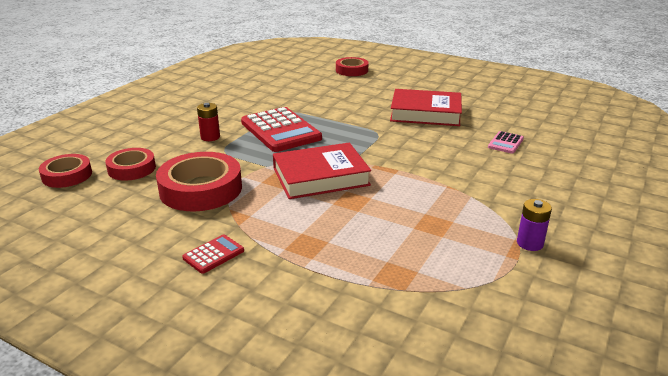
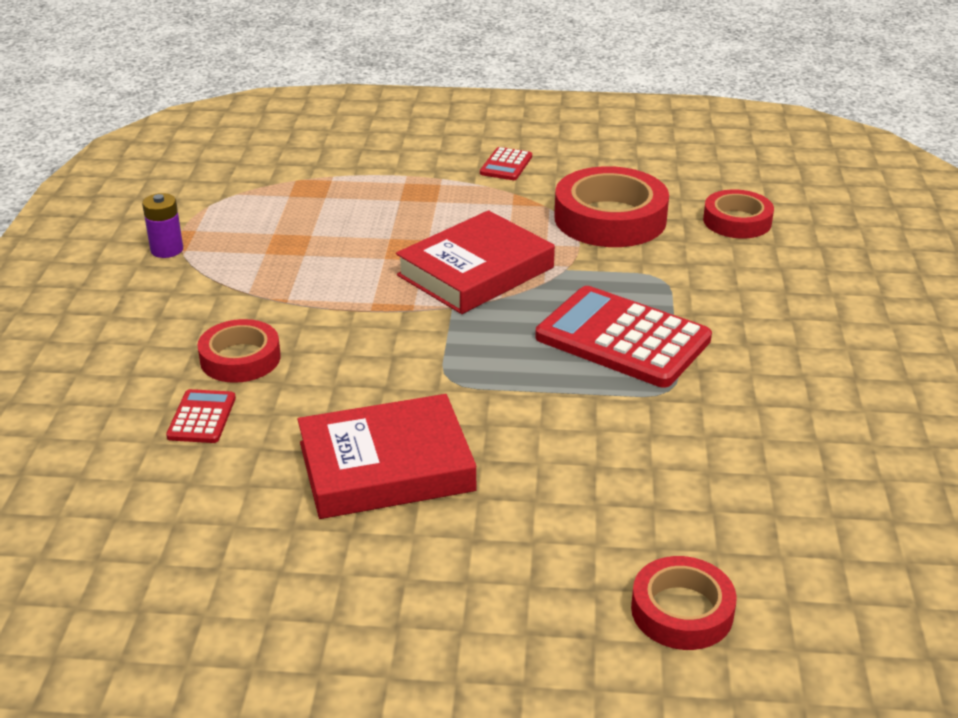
camera: 155 degrees right, 5 degrees up
(67, 175) = (796, 195): red tape -> red tape (240, 358)
(210, 137) = (715, 295): red battery -> none
(505, 143) = (202, 417): pink calculator -> red calculator

